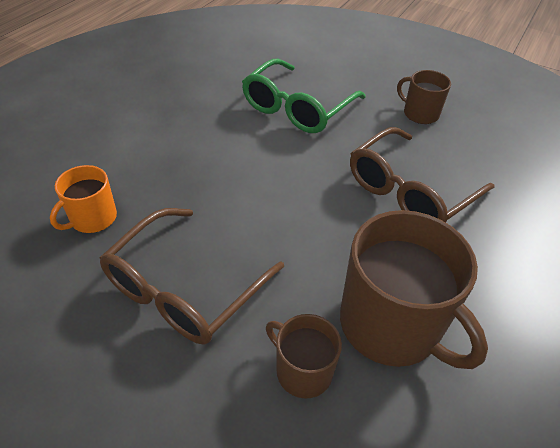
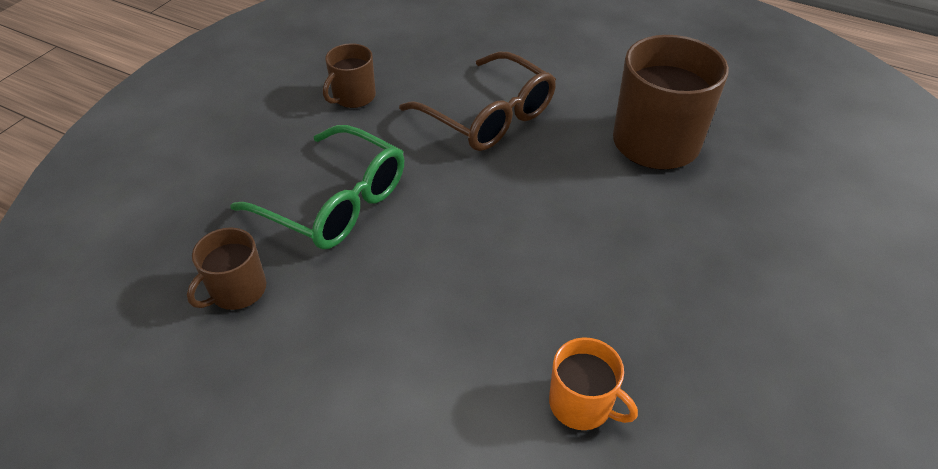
camera: 90 degrees left, 0 degrees up
(184, 288) = (663, 288): brown glasses -> none
(302, 370) = (722, 196): brown mug -> brown mug (237, 290)

